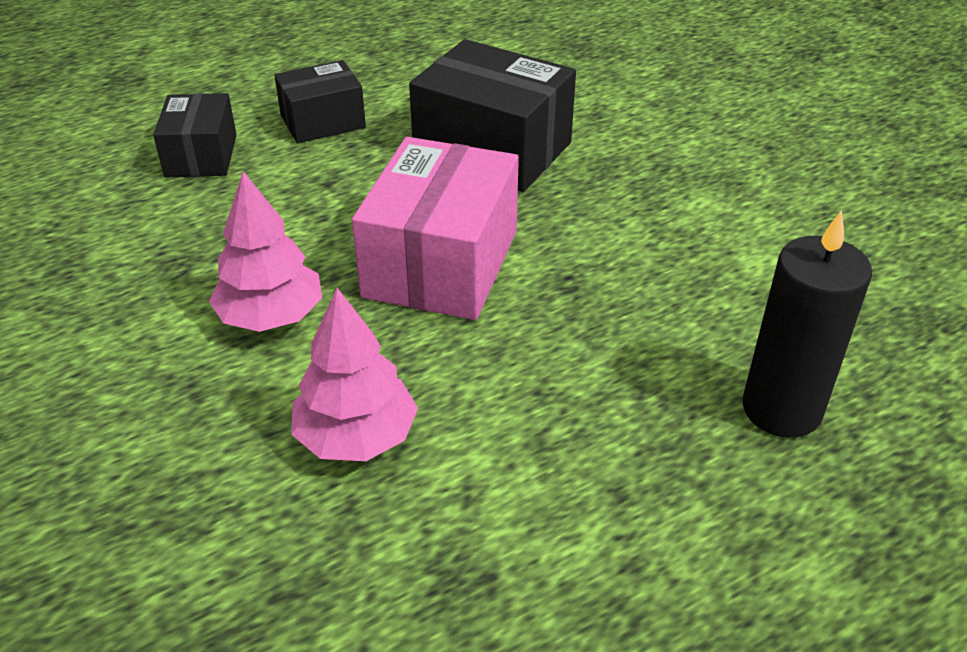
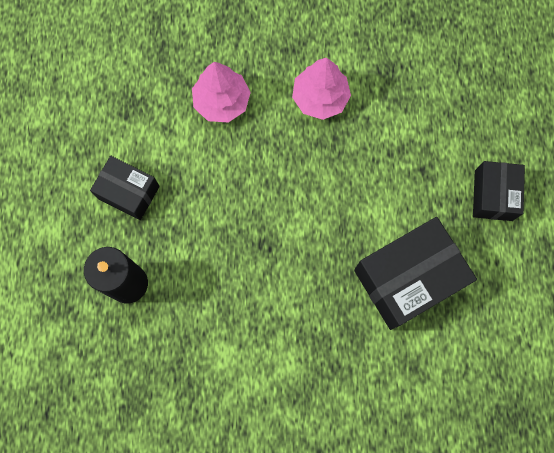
camera: 120 degrees right, 35 degrees up
(201, 156) = (488, 114): black box -> black box (129, 192)
(441, 263) = (316, 193): pink box -> none

